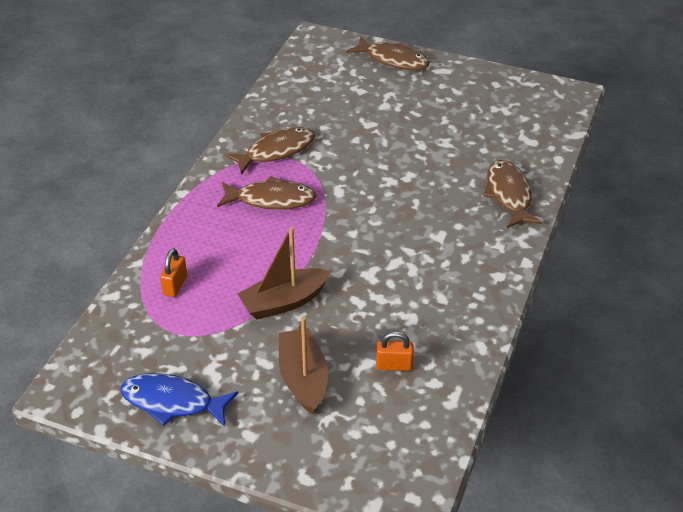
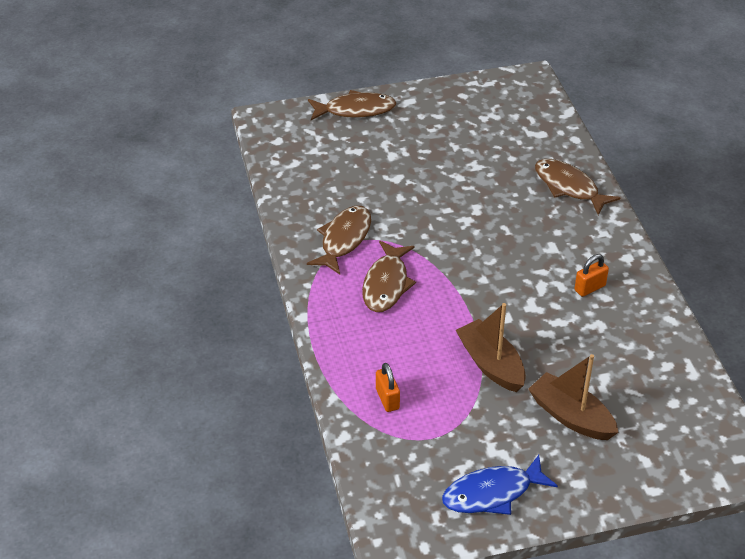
camera: 35 degrees left, 0 degrees up
(271, 199) = (386, 284): brown fish -> brown fish turned 135 degrees clockwise
(284, 302) = (491, 364): brown boat -> brown boat turned 120 degrees clockwise
(394, 365) = (625, 368): orange padlock -> orange padlock (590, 288)

